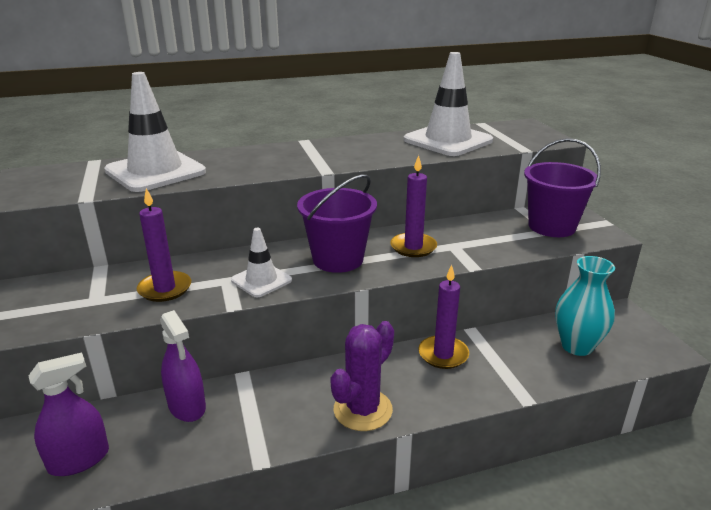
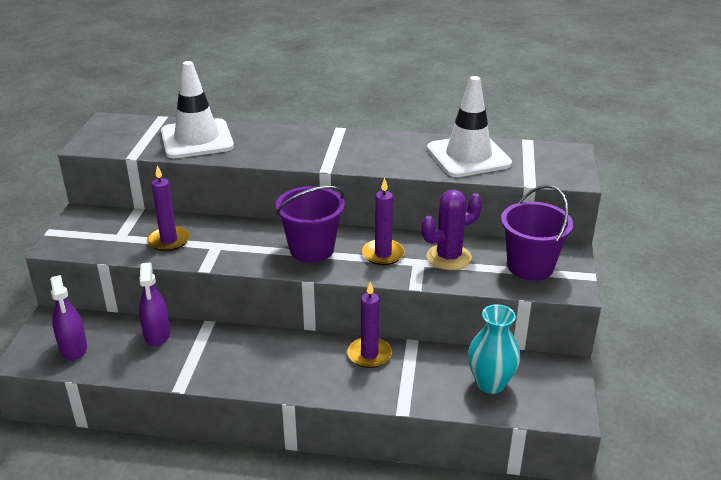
camera: 25 degrees right, 5 degrees up
(79, 460) = (73, 348): purple spray bottle -> purple spray bottle turned 75 degrees clockwise
(261, 280) = (240, 252): white traffic cone -> none
(363, 410) = (272, 376): purple cactus -> purple cactus (448, 257)

